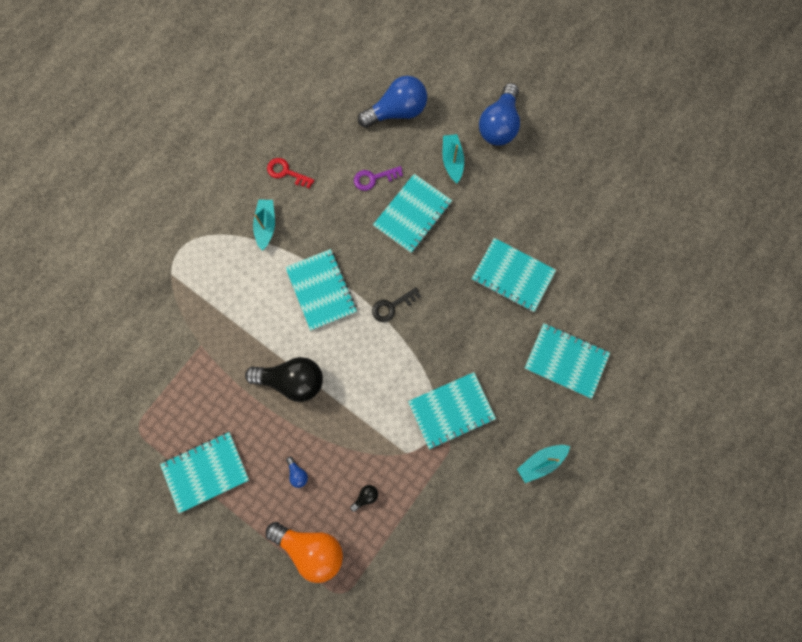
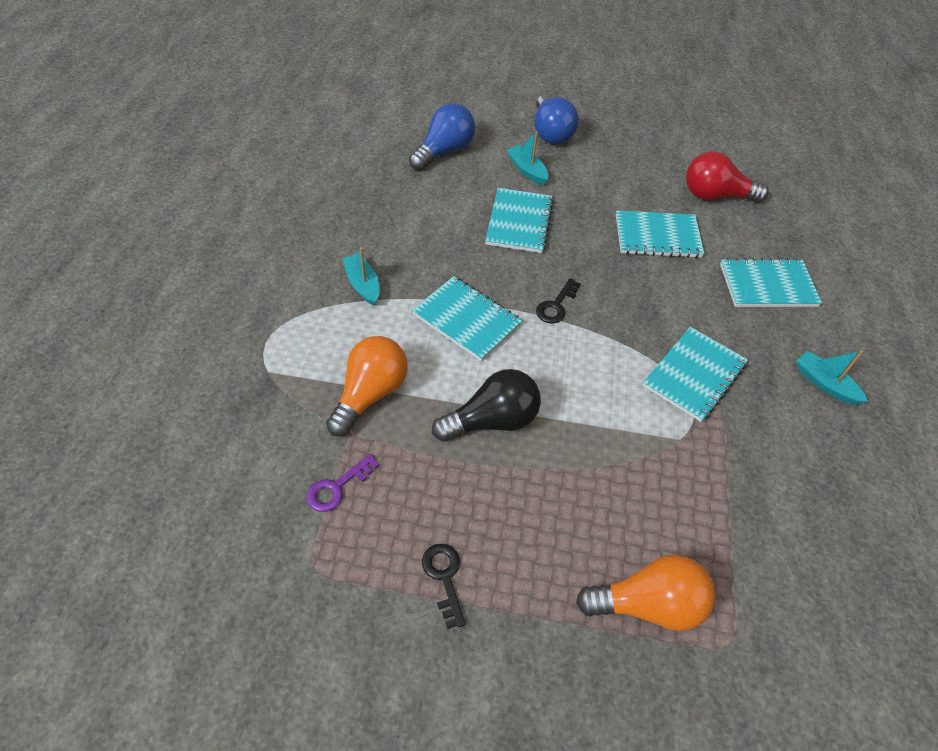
camera: 30 degrees left, 25 degrees down
(206, 471) = (444, 578): turquoise notebook -> black key
(226, 322) = (370, 394): none -> orange light bulb
(286, 172) = (357, 232): red key -> none
(297, 473) = (568, 521): blue light bulb -> none
(365, 496) = (670, 508): black light bulb -> none
(373, 178) = (457, 207): purple key -> purple key (337, 487)
(540, 462) = (825, 384): turquoise boat -> turquoise boat turned 105 degrees clockwise
(592, 254) = (715, 196): none -> red light bulb

